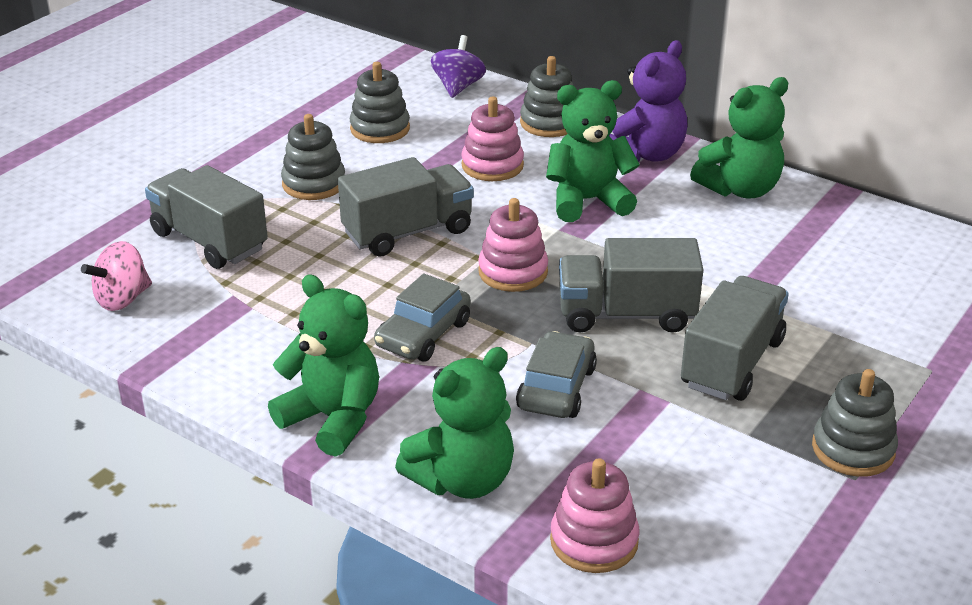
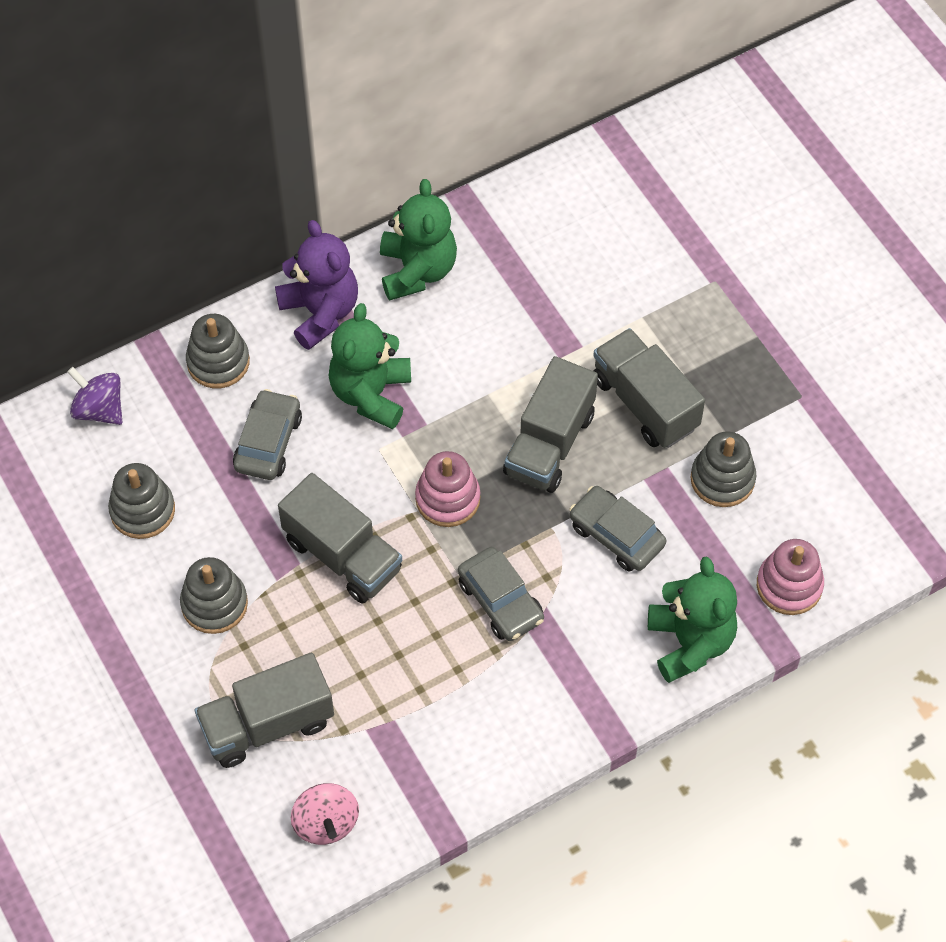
camera: 65 degrees left, 25 degrees up
(333, 418) = (577, 706): green teddy bear -> none
(408, 232) = (342, 555): grey truck -> grey truck turned 135 degrees clockwise
(492, 165) = (268, 442): pink stacking toy -> grey car
(853, 449) = (773, 380): grey stacking toy -> grey stacking toy (722, 479)

